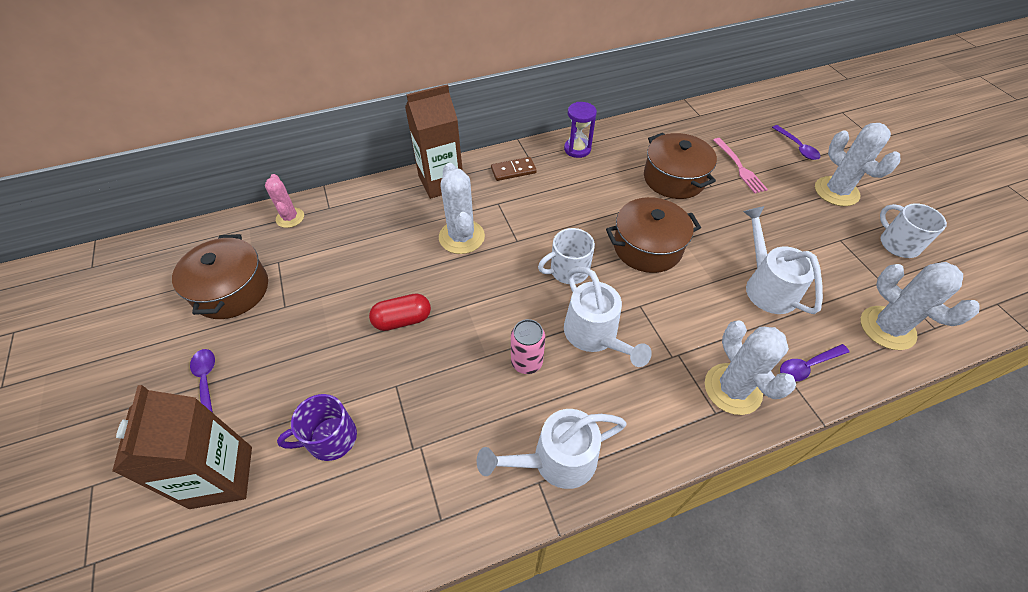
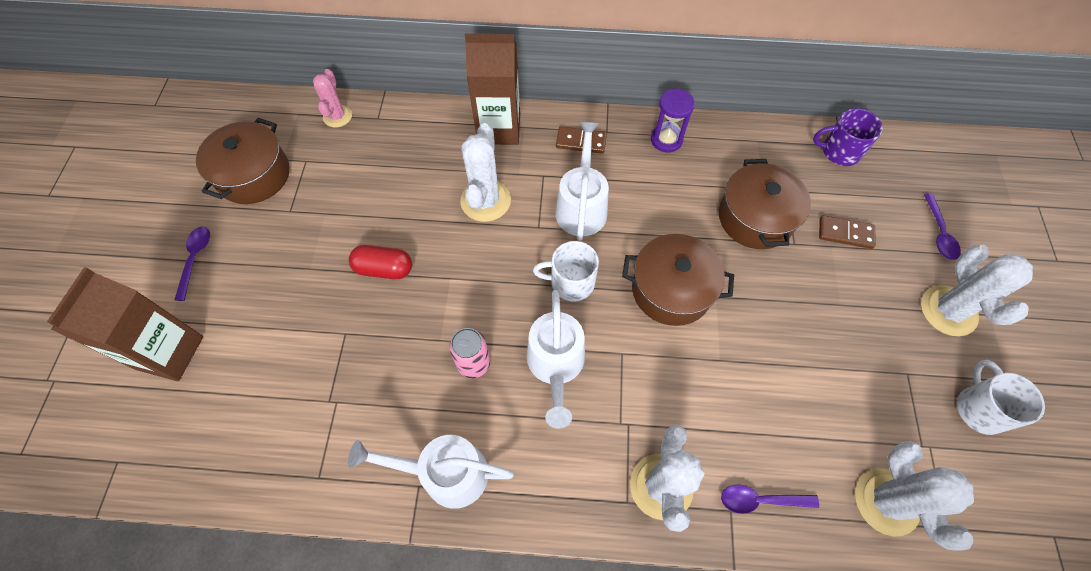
camera: 25 degrees right, 10 degrees up
(330, 438) = (267, 358): purple mug -> purple mug (839, 151)
(740, 168) = (845, 233): pink fork -> brown domino
(766, 286) = (776, 391): white watering can -> white watering can (581, 206)

